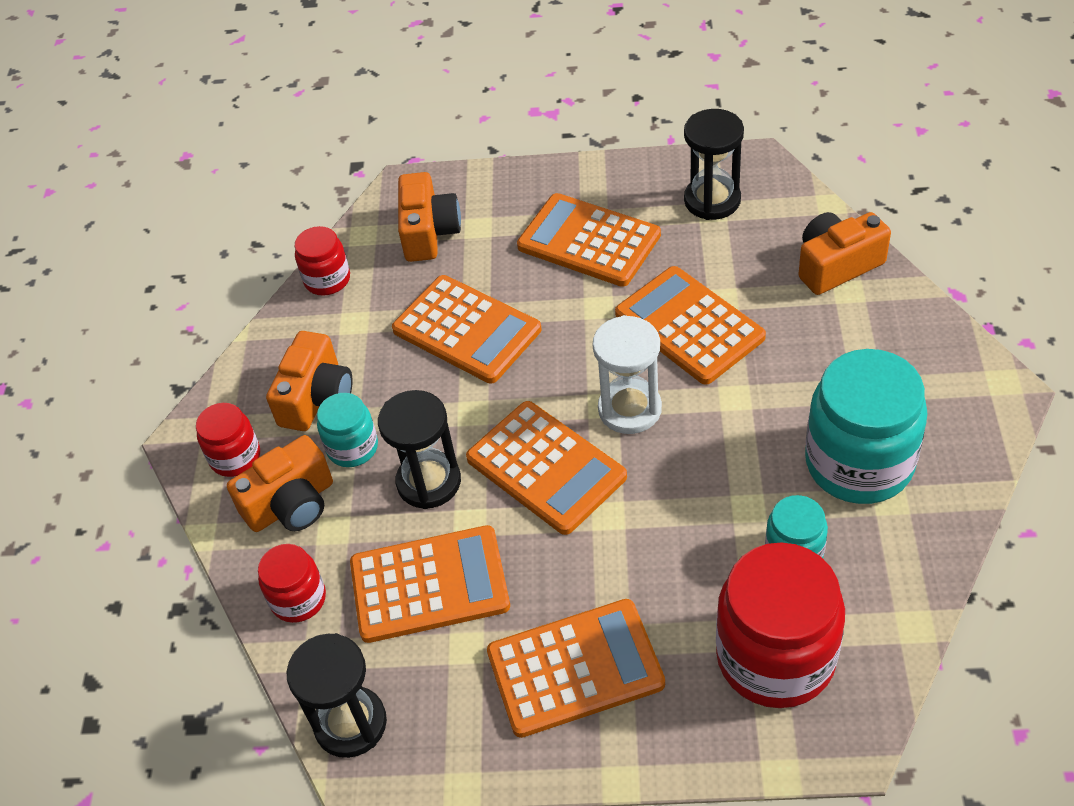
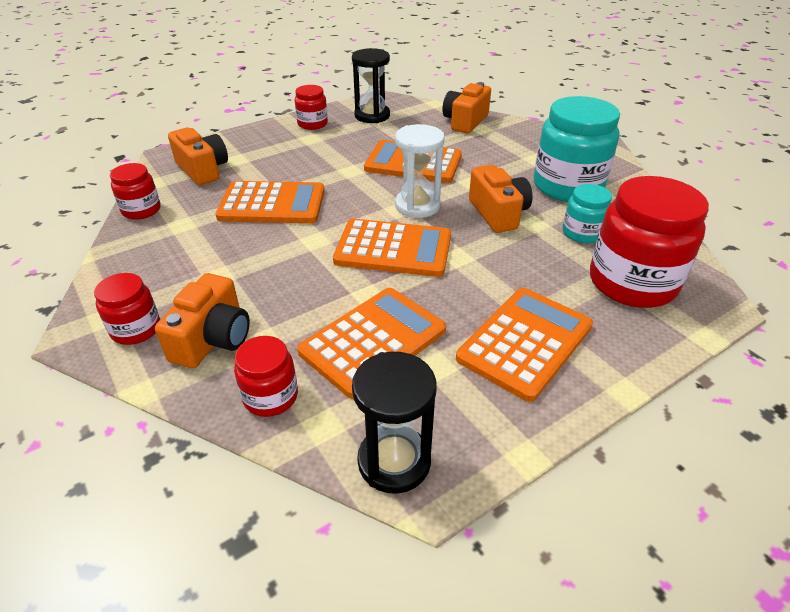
camera: 40 degrees left, 10 degrees down
(316, 397) = (183, 271): orange camera -> orange camera (498, 213)
(352, 447) = (238, 288): turquoise jar -> none
(429, 482) = (317, 285): black hourglass -> none
(589, 241) = (316, 147): orange calculator -> none
(618, 188) = (312, 124): none -> red jar

